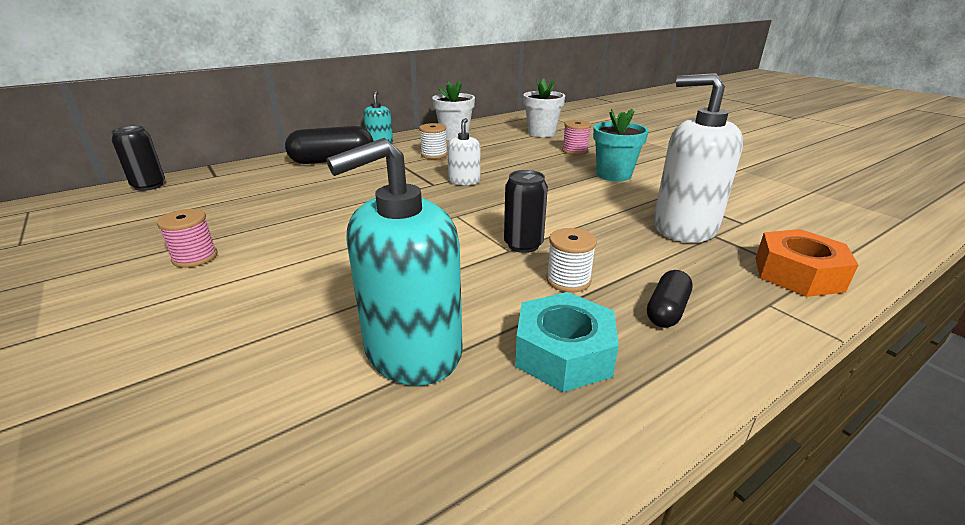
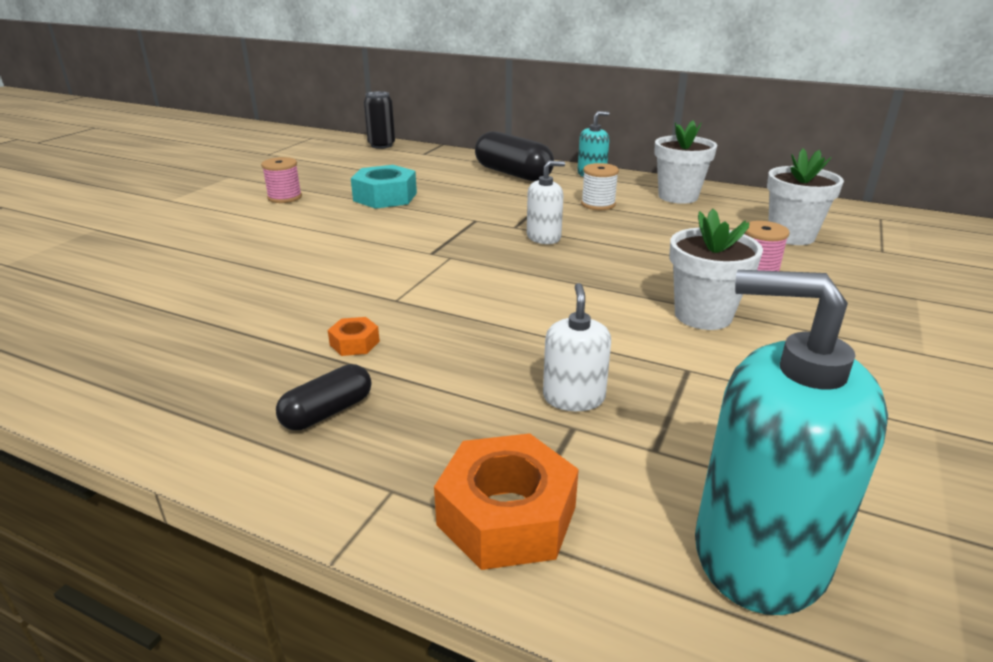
camera: 60 degrees right, 0 degrees up
(412, 350) = (197, 304): turquoise soap dispenser -> turquoise soap dispenser (759, 552)
(523, 245) = (414, 304): black can -> none
(563, 353) = (219, 367): turquoise nut -> turquoise nut (385, 197)
(568, 280) = (354, 343): white spool -> orange nut
(614, 175) = (703, 315): turquoise flower pot -> white flower pot
(667, 310) = (327, 412): black capsule -> black capsule turned 45 degrees counterclockwise
(684, 227) = (573, 397): white soap dispenser -> white soap dispenser, size x0.51

